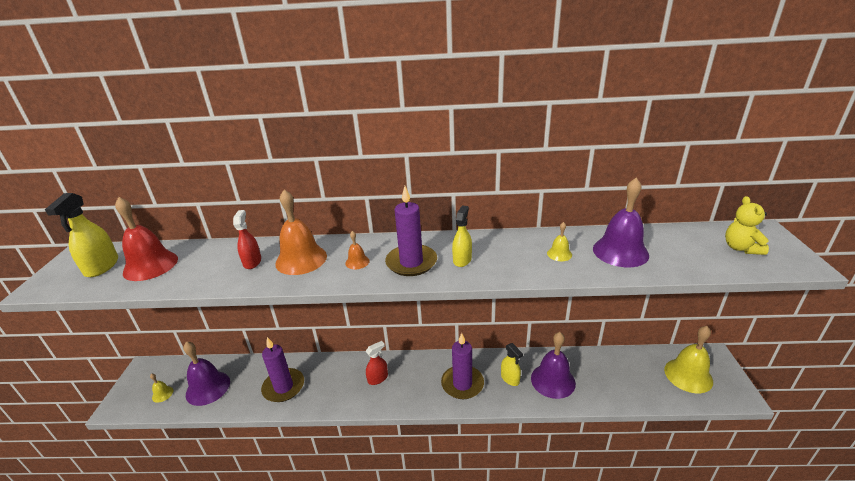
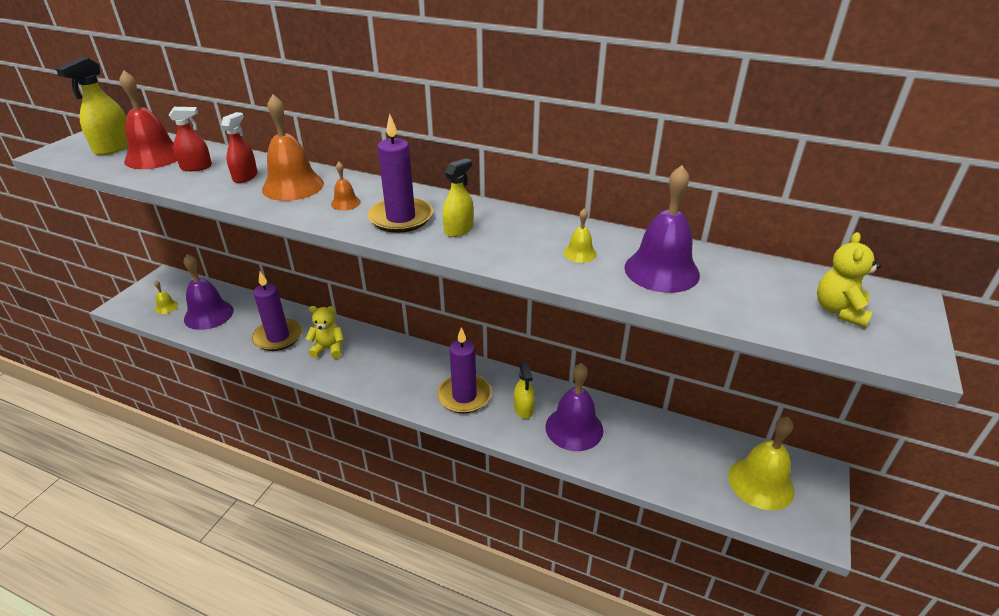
camera: 20 degrees right, 5 degrees up
(333, 382) = (328, 349): none -> yellow teddy bear
(378, 378) = (377, 360): red spray bottle -> red spray bottle (196, 167)

